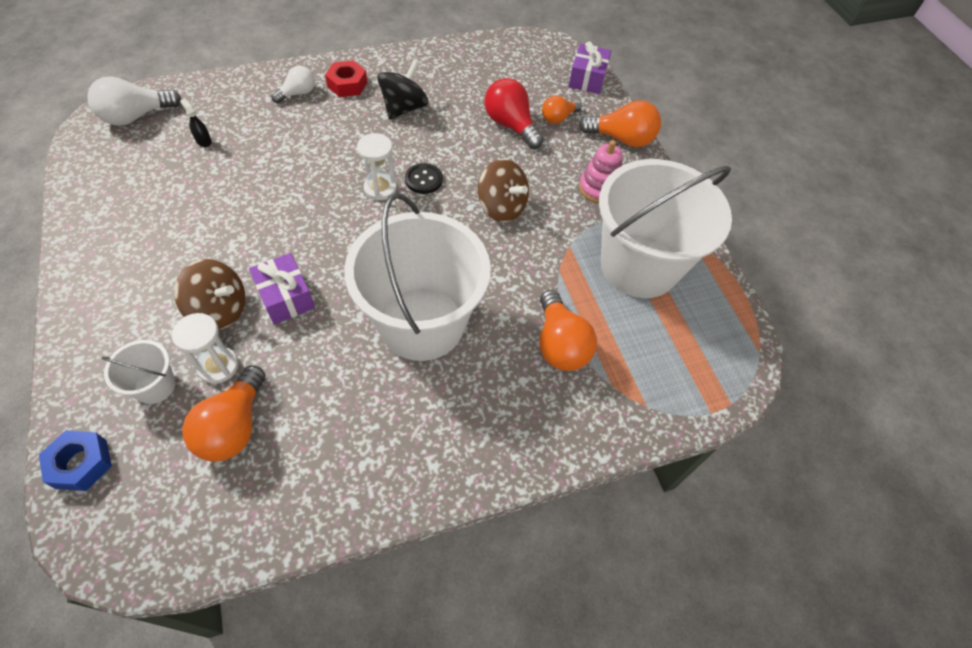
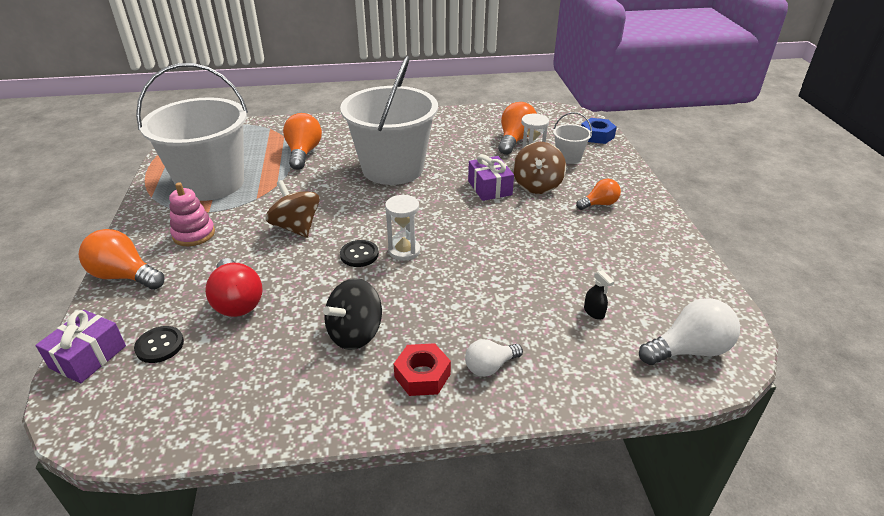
camera: 165 degrees left, 20 degrees down
(219, 310) = (537, 185): brown spinning top -> brown spinning top turned 105 degrees counterclockwise
(544, 89) = (160, 345): none -> black button
(558, 118) = (175, 305): orange light bulb -> orange light bulb (599, 204)

